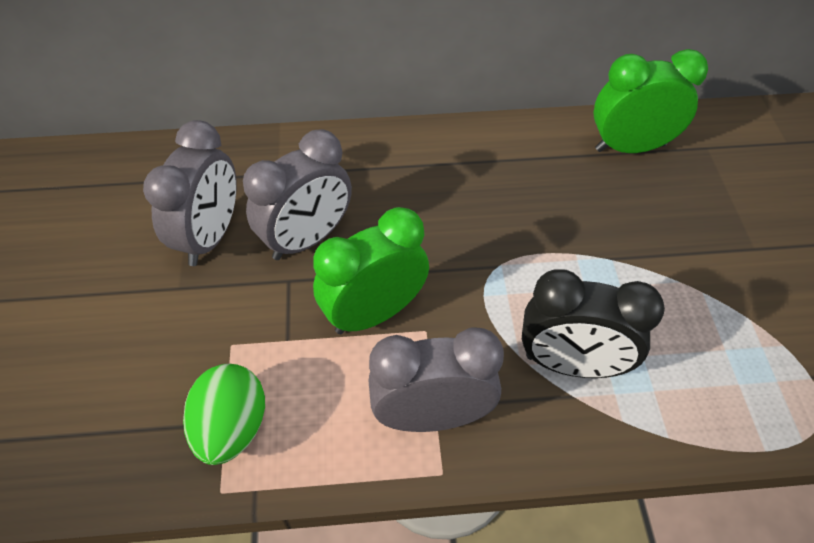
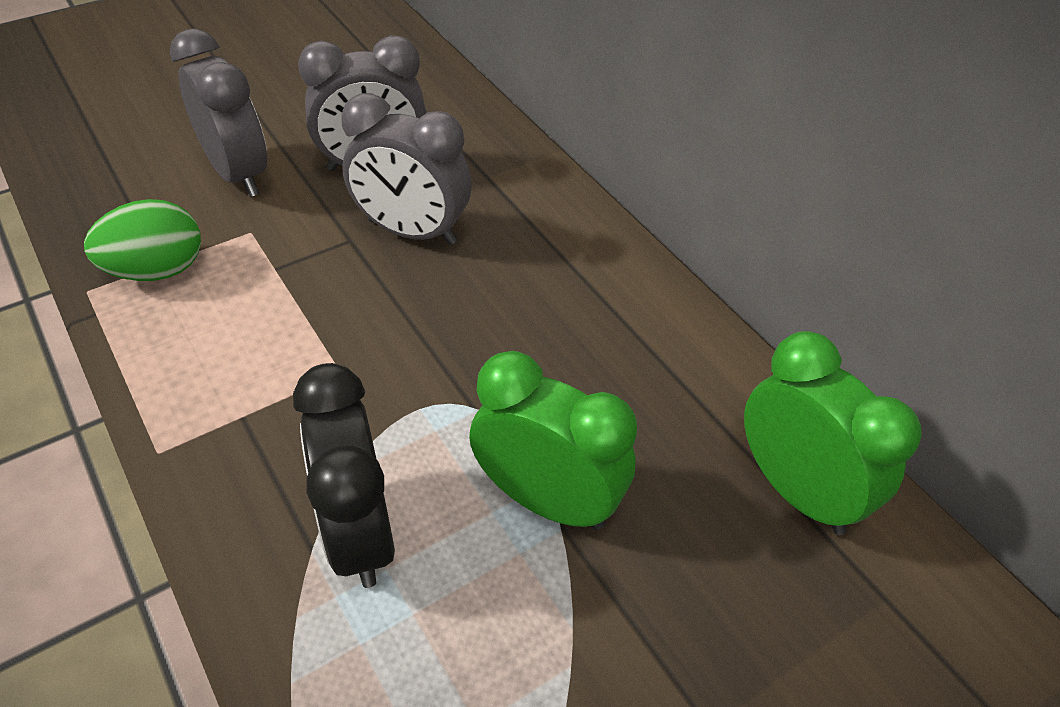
camera: 60 degrees right, 5 degrees down
(374, 313) = (342, 320): green clock -> green clock (547, 500)
(432, 416) = (228, 418): grey clock -> grey clock (238, 174)

